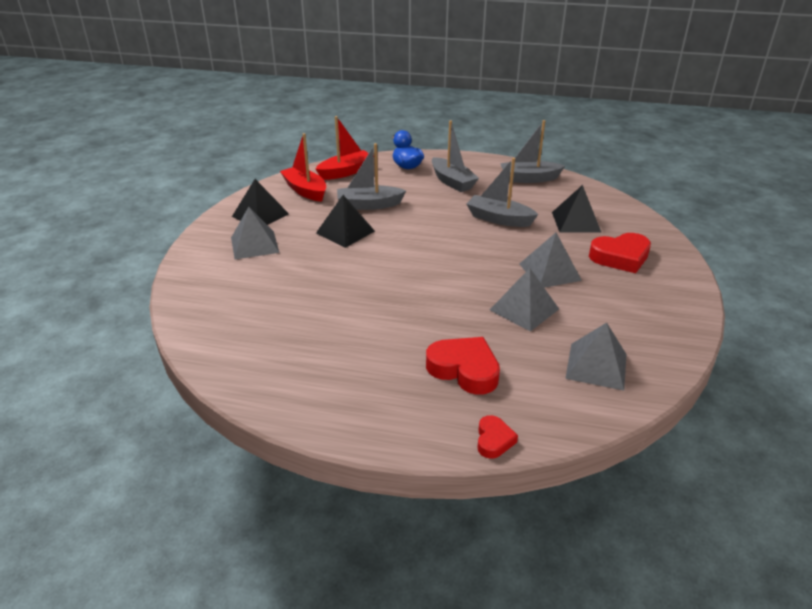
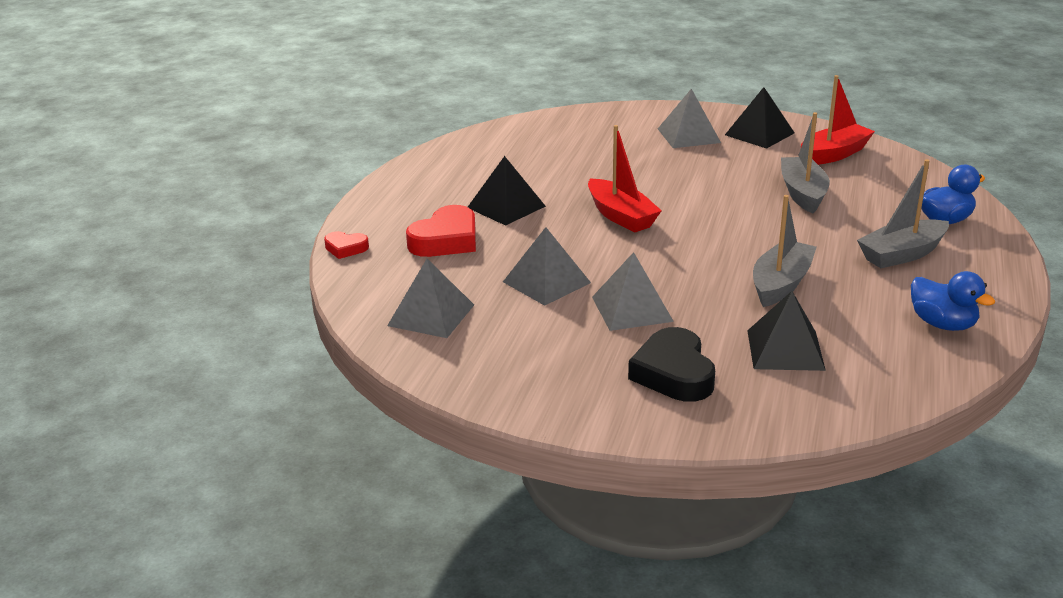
camera: 95 degrees right, 5 degrees down
(345, 232) = (725, 180): black pyramid -> black pyramid (506, 207)
(346, 172) = (904, 177): red boat -> red boat (621, 216)
(529, 179) = (942, 324): grey boat -> blue duck
(620, 257) = (673, 373): red heart -> black heart

